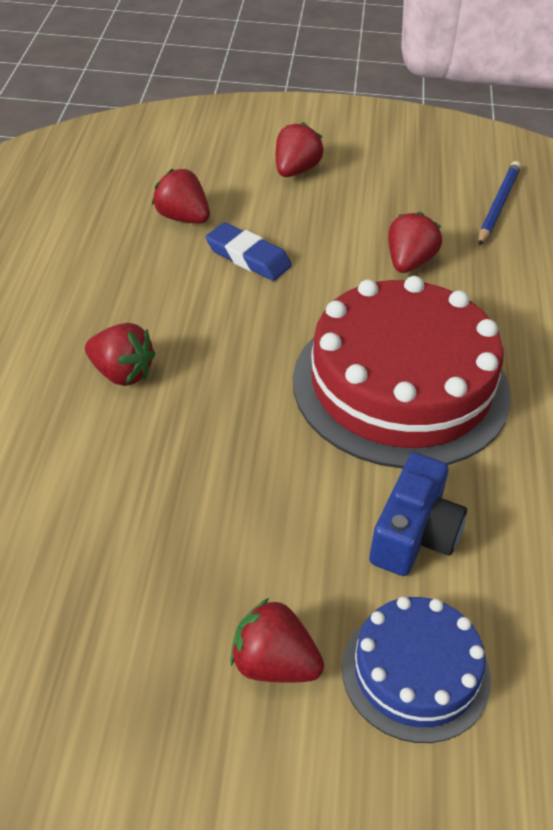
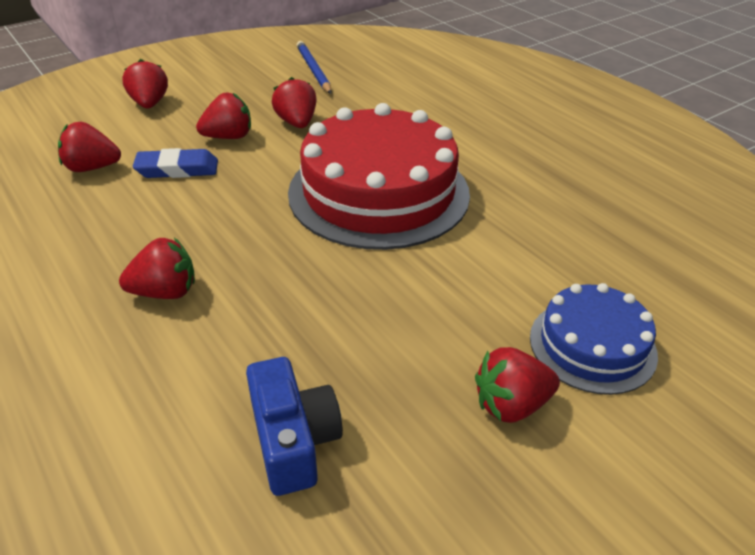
camera: 40 degrees left, 5 degrees down
(327, 245) = (228, 137): none -> red strawberry
(414, 534) = (492, 269): blue camera -> blue camera (293, 440)

